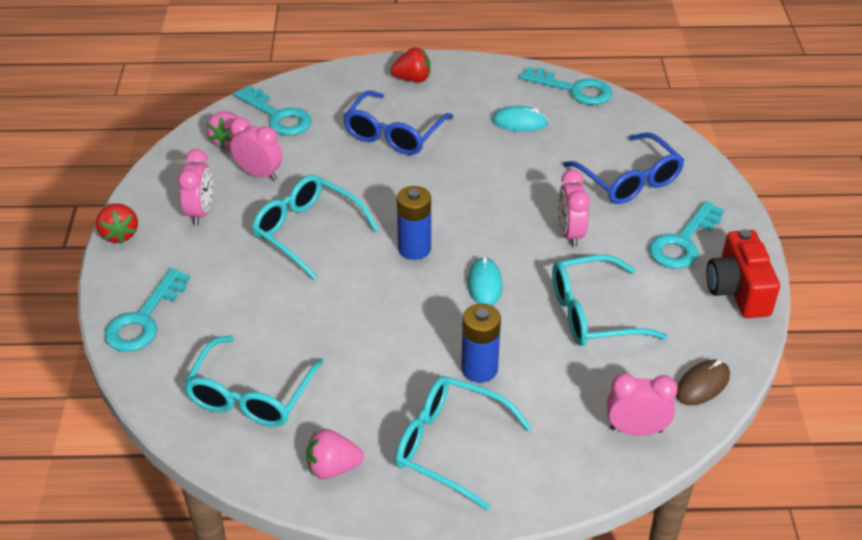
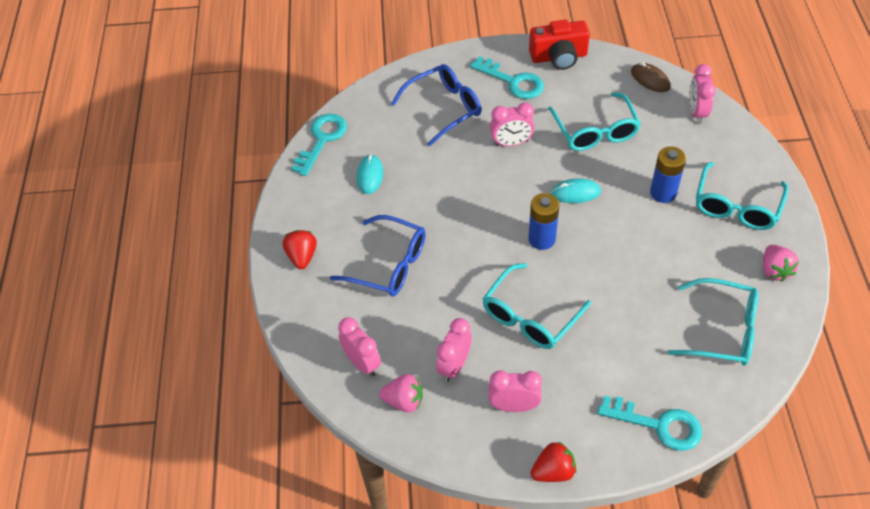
camera: 90 degrees left, 10 degrees up
(278, 116) = (362, 363): turquoise key -> pink clock

